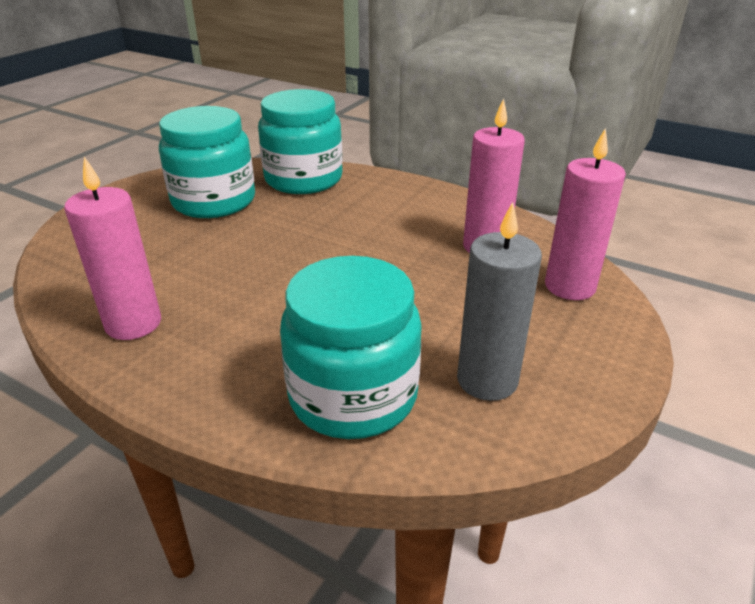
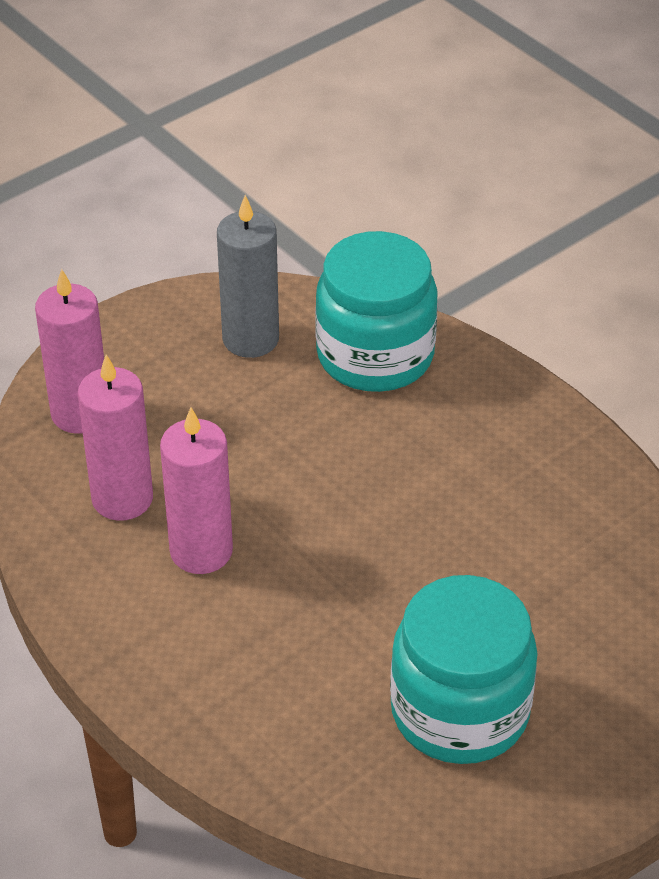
camera: 160 degrees left, 10 degrees up
(133, 324) = (575, 488): pink candle -> pink candle (201, 551)
(303, 179) = (297, 737): turquoise jar -> none

